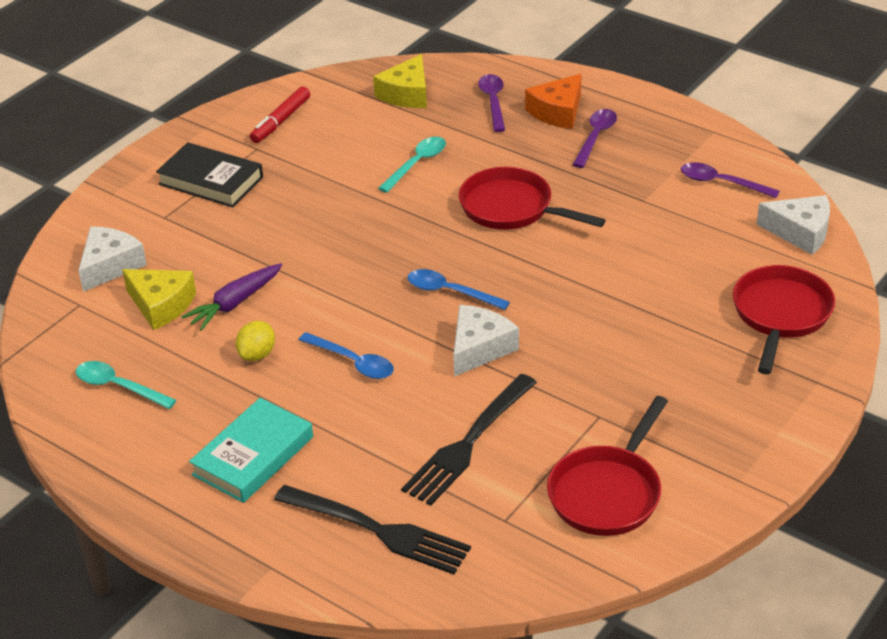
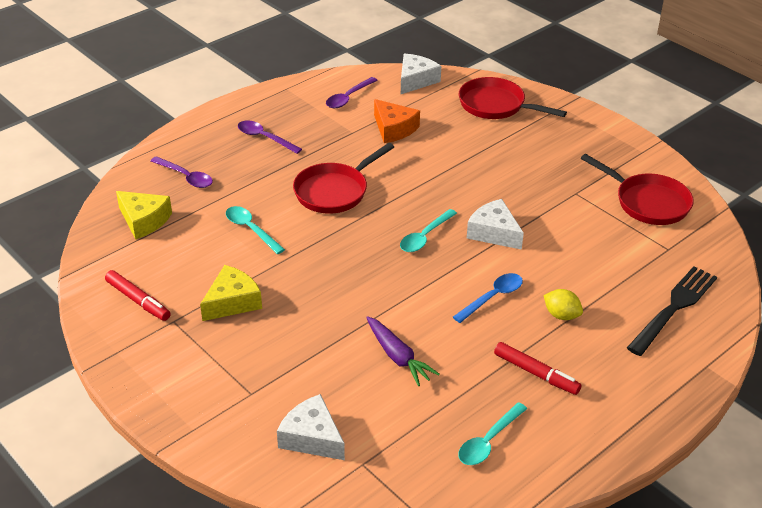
camera: 80 degrees left, 0 degrees up
(161, 305) = (384, 405): yellow cheese -> yellow cheese (232, 302)
(211, 181) = (209, 356): black book -> none
(229, 412) = (535, 373): none -> red marker
(253, 456) = (589, 364): turquoise book -> none
(257, 354) = (469, 350): yellow lemon -> yellow lemon (561, 315)
(450, 292) = (424, 237): blue spoon -> turquoise spoon
(468, 443) = (593, 253): black fork -> none
(493, 102) = (186, 177): purple spoon -> purple spoon turned 150 degrees counterclockwise
(557, 112) = (220, 149): orange cheese -> orange cheese (394, 129)

